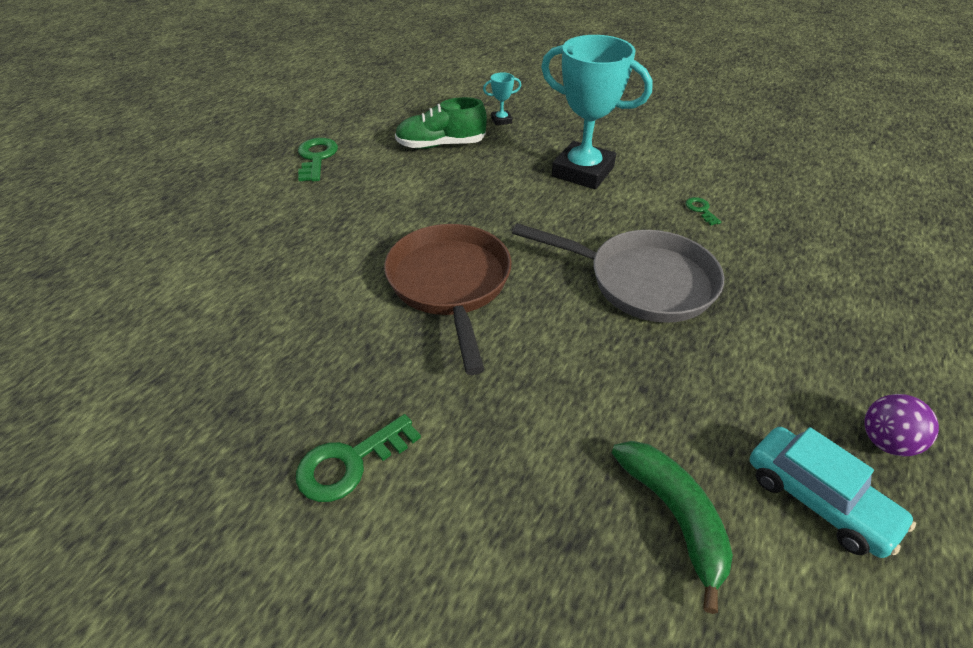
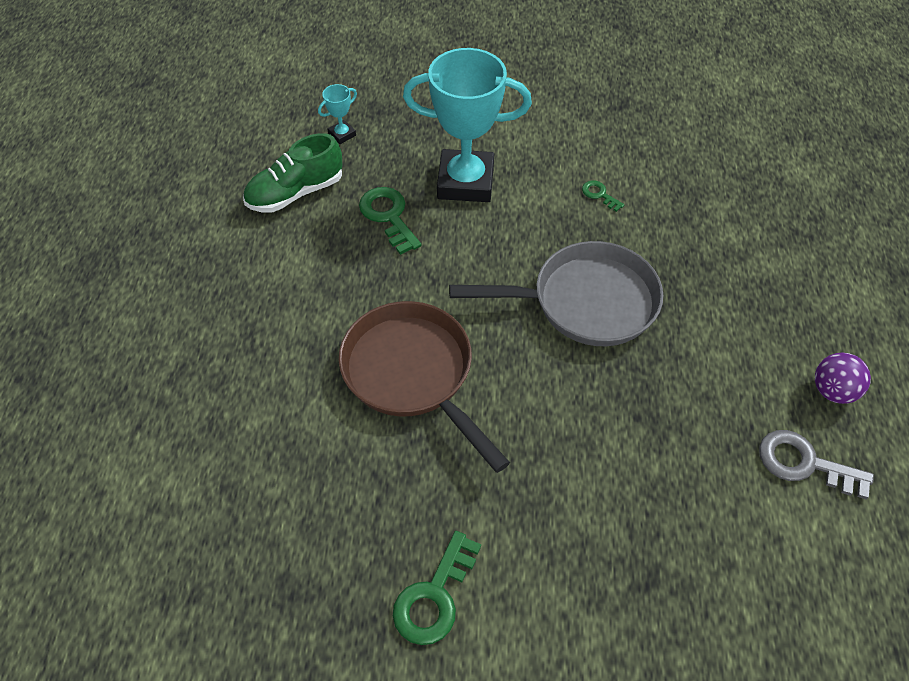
camera: 25 degrees left, 10 degrees up
(316, 158) = (163, 259): green key -> green key (388, 216)
(674, 517) = (711, 525): green banana -> none
(818, 499) = (804, 464): turquoise car -> grey key

